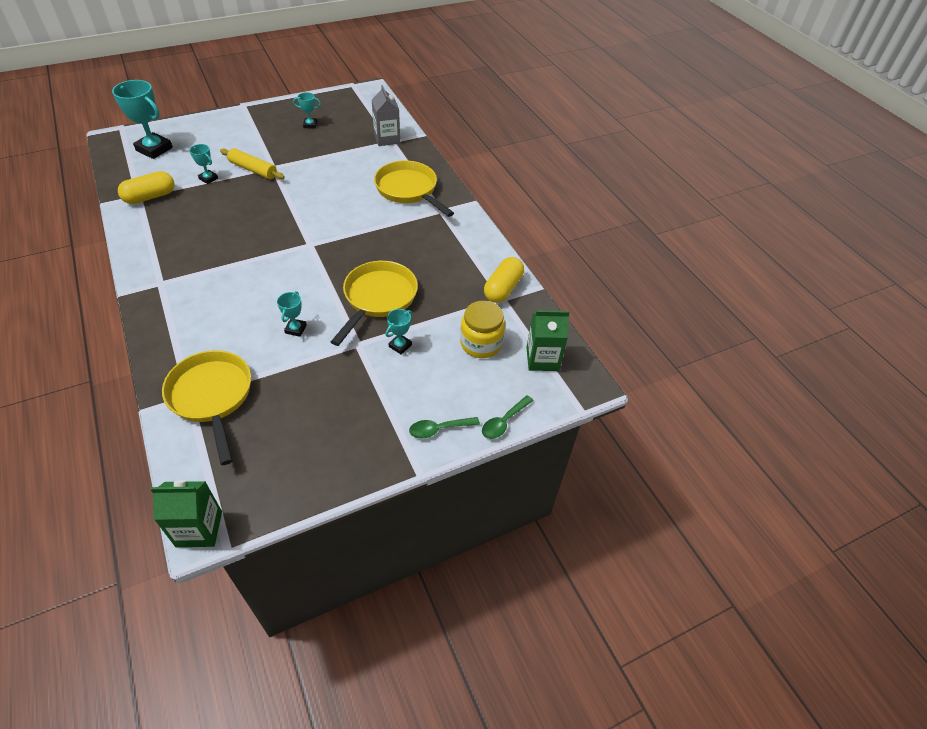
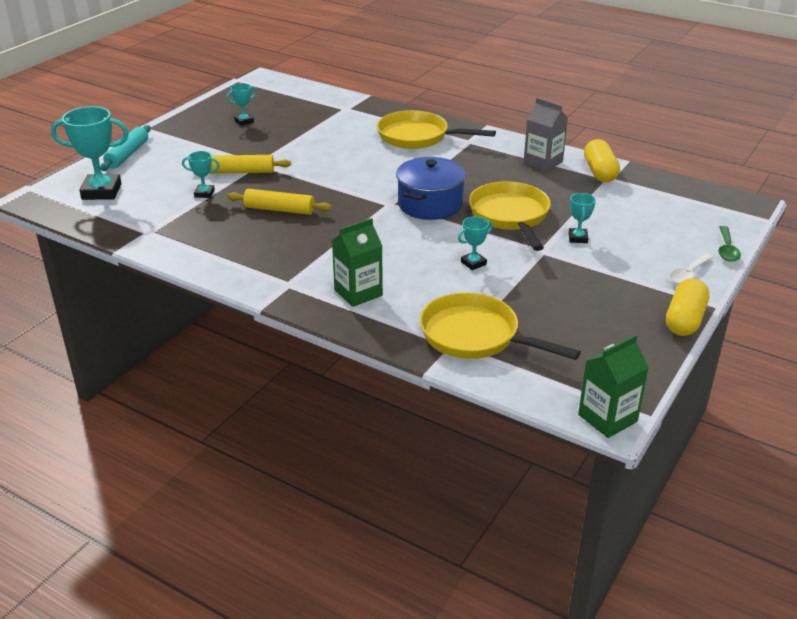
camera: 30 degrees left, 15 degrees down
(150, 197) = (164, 228): yellow capsule -> yellow capsule (684, 320)
(206, 124) = (127, 155): none -> turquoise rolling pin
(235, 214) = (279, 209): none -> yellow rolling pin
(296, 329) = (473, 263): turquoise trophy -> turquoise trophy turned 75 degrees clockwise
(336, 258) = (430, 204): none -> blue pot
(387, 139) = (338, 108): grey carton -> grey carton (543, 162)
(439, 429) = (688, 274): green spoon -> white spoon
(481, 343) = (637, 211): yellow jar -> none
(542, 359) = (695, 202): green carton -> green carton (358, 293)

